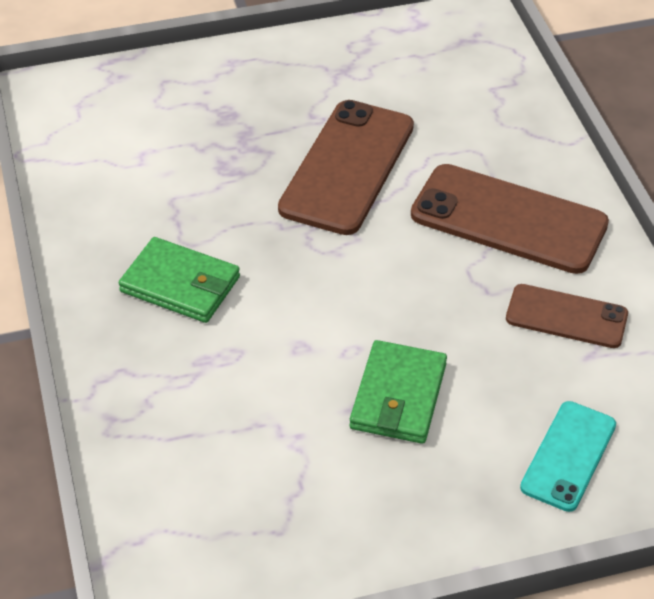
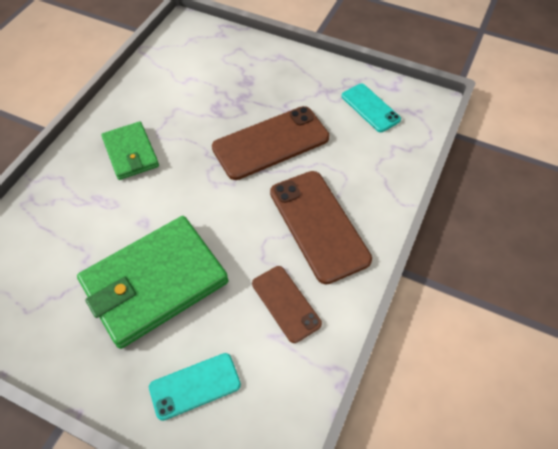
camera: 40 degrees right, 10 degrees up
(398, 396) = (154, 283): green wallet -> green wallet, size x1.78
(418, 61) = (370, 108): none -> turquoise phone

